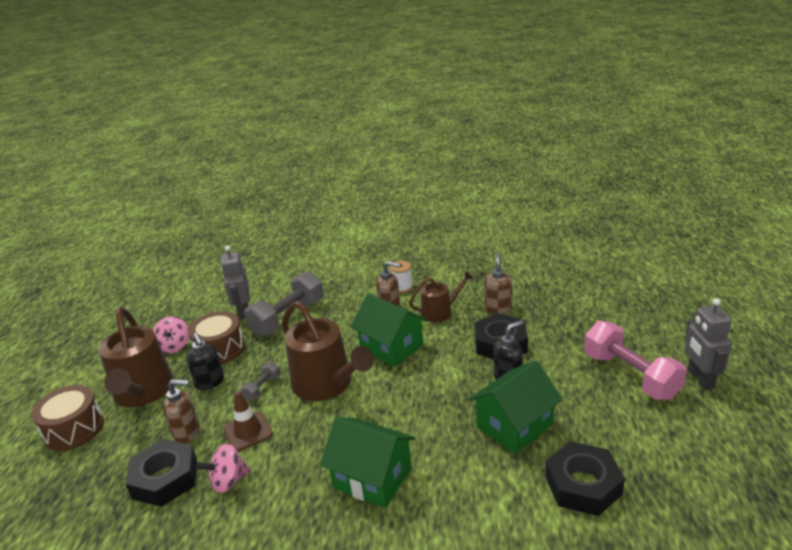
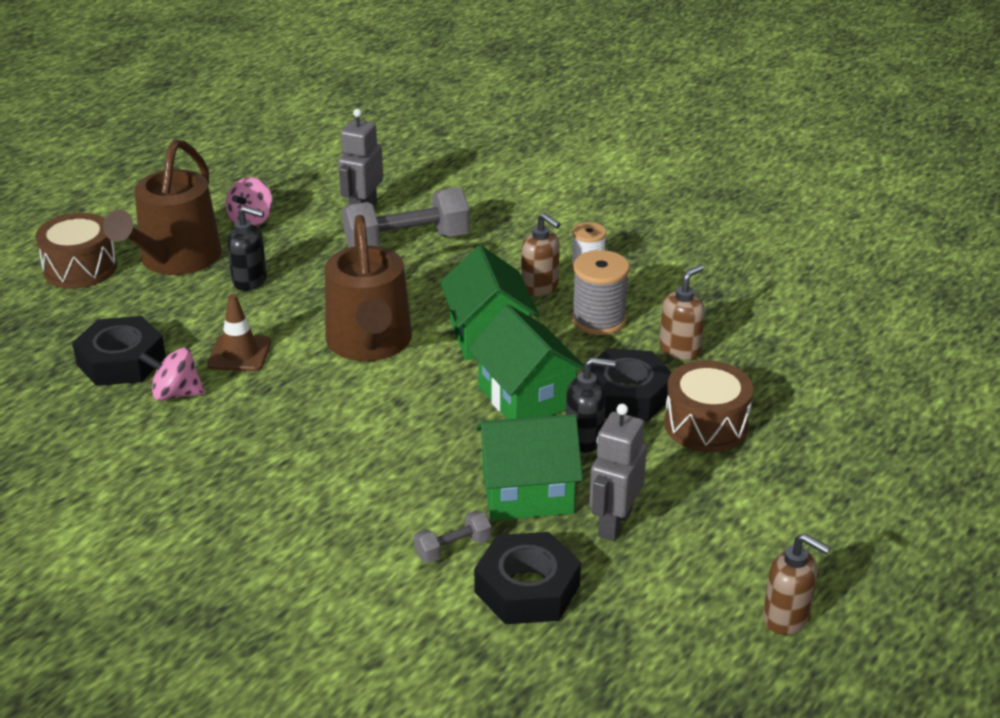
camera: 30 degrees right, 5 degrees up
(187, 432) = (180, 325): brown soap dispenser -> brown soap dispenser (786, 618)
(210, 382) = (250, 281): black soap dispenser -> black soap dispenser turned 75 degrees counterclockwise
(220, 349) = (295, 247): brown drum -> brown drum (706, 425)
(262, 388) = (298, 314): grey dumbbell -> grey dumbbell (453, 548)
(372, 478) = (315, 464): green house -> green house (526, 397)
(440, 312) = (598, 320): brown watering can -> grey spool
(630, 375) = (744, 511): pink dumbbell -> none
(700, 379) = (832, 561): grey robot -> grey robot (614, 523)

